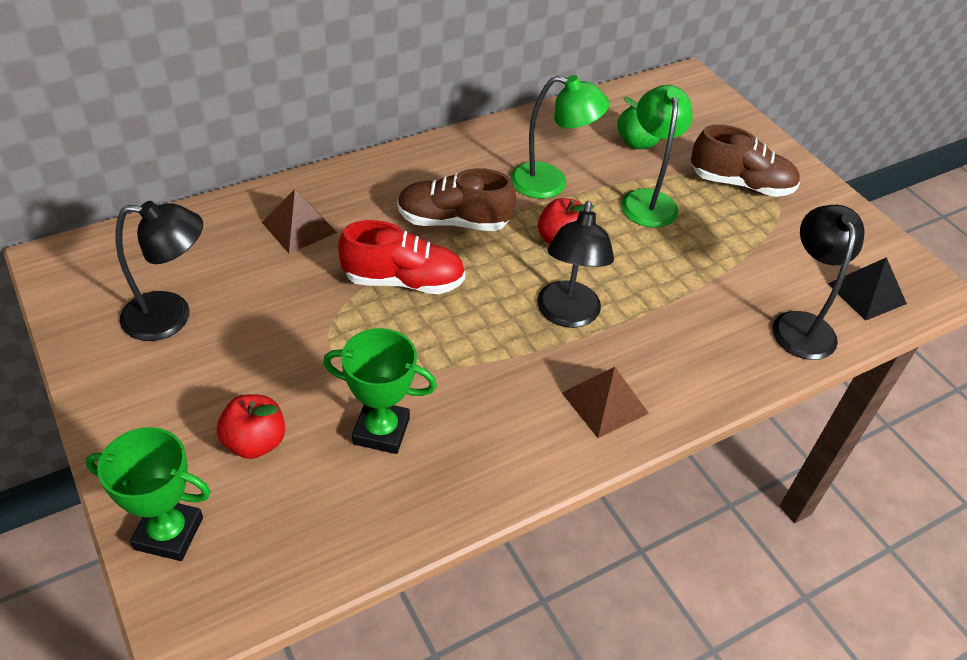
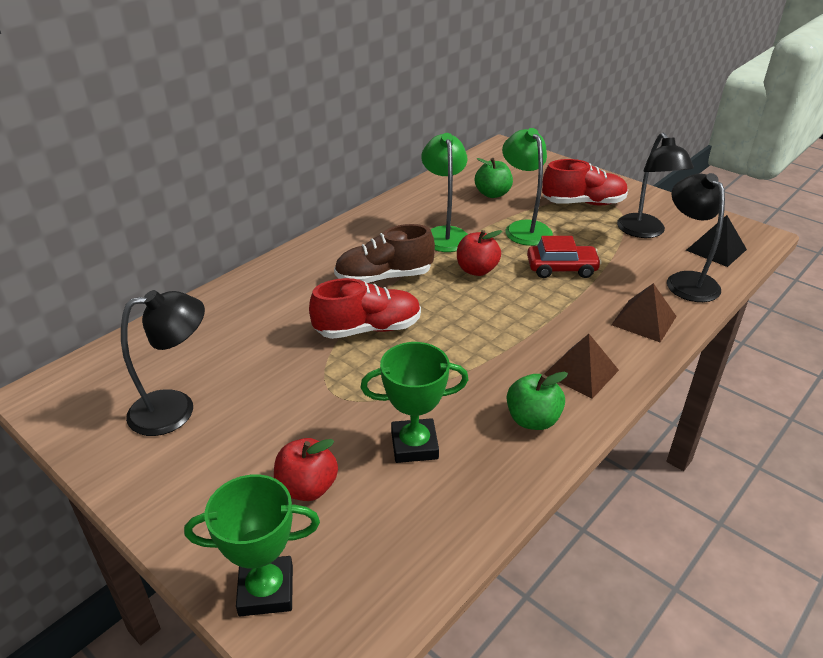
camera: 15 degrees left, 10 degrees down
(299, 227) = (256, 312): brown pyramid -> brown pyramid (643, 320)
(519, 442) = (532, 420): none -> green apple
(550, 183) = (444, 234): green lamp -> green lamp turned 90 degrees counterclockwise
(567, 315) = (513, 319): black lamp -> black lamp (645, 232)
(660, 266) = (561, 268): none -> red car
(740, 184) = (583, 203): brown shoe -> red shoe

